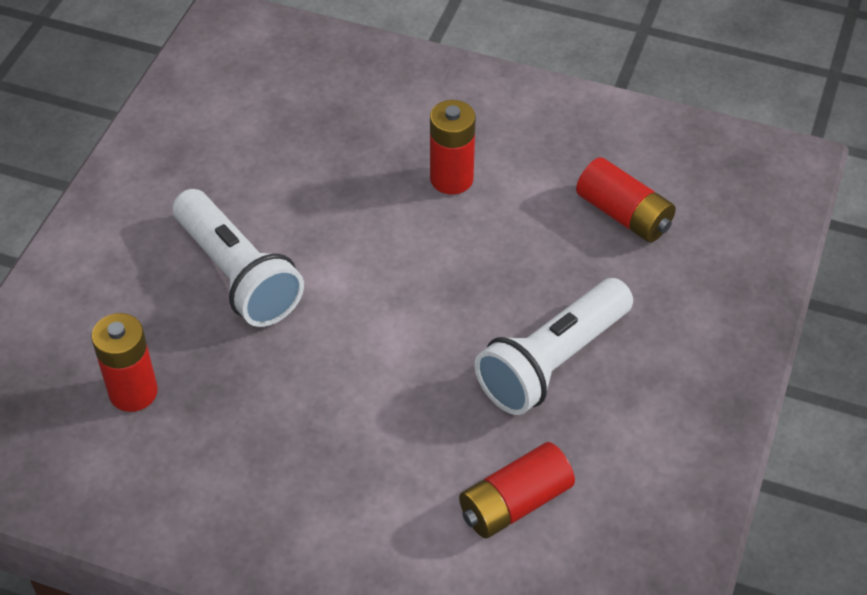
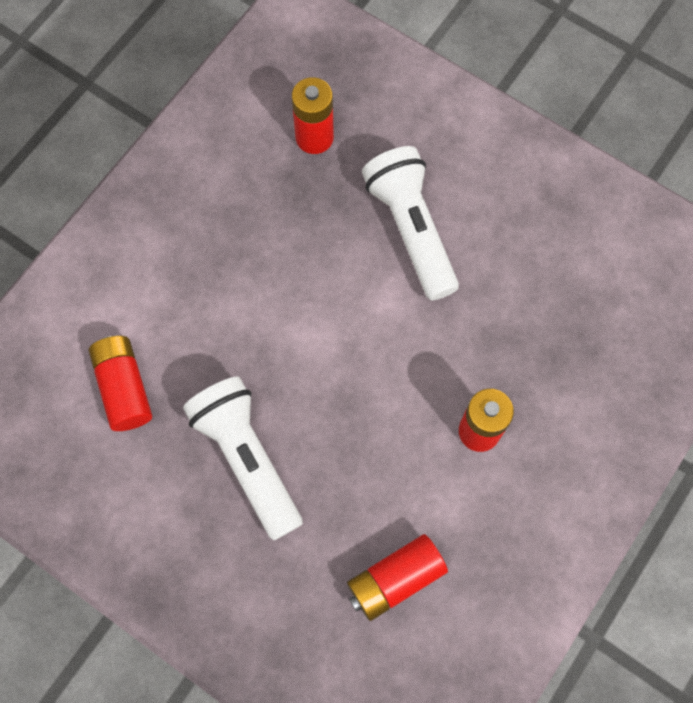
camera: 105 degrees right, 20 degrees up
(238, 275) = (411, 229): white flashlight -> white flashlight turned 90 degrees clockwise

